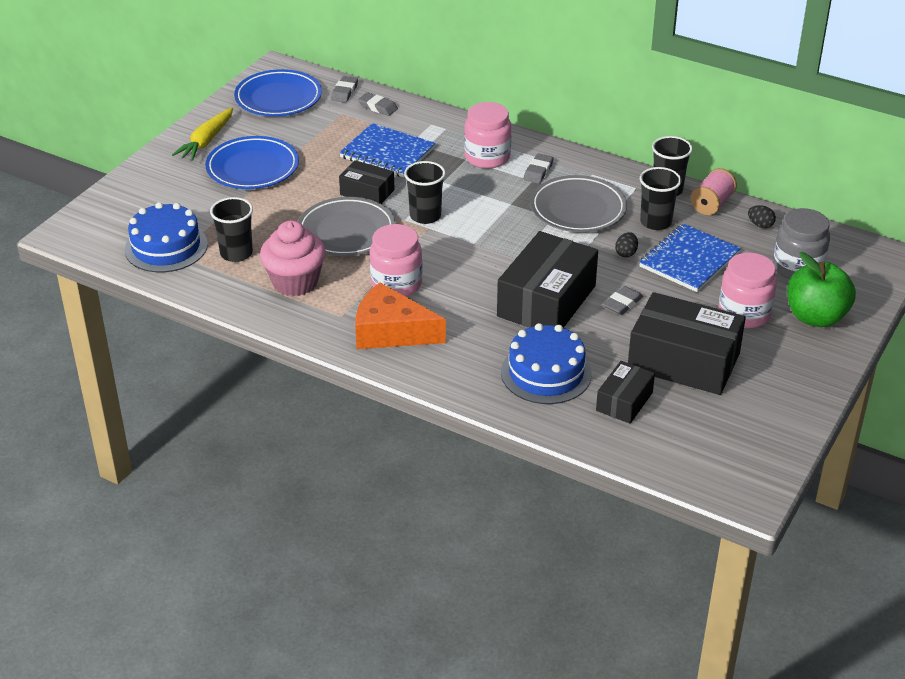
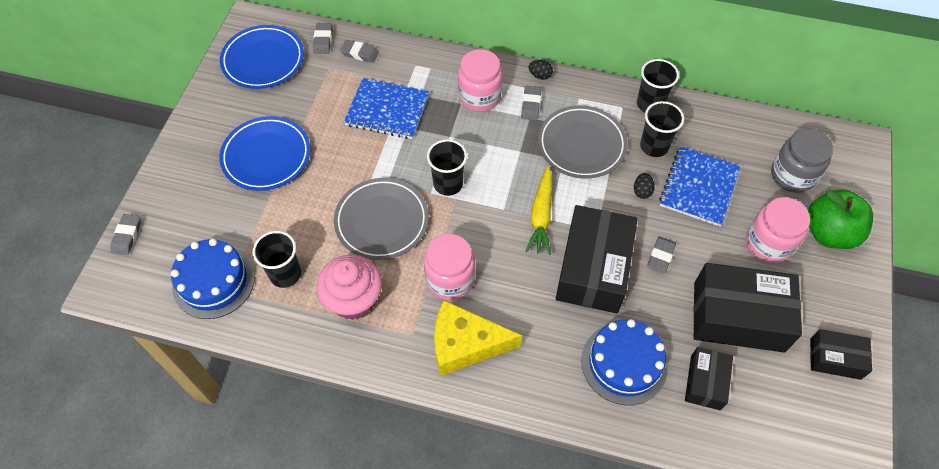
camera: 15 degrees left, 20 degrees up
(97, 202) = (127, 236): none -> grey eraser
(206, 141) = (211, 130): yellow carrot -> yellow carrot (541, 216)
(367, 192) = (384, 165): black box -> black box (835, 359)
(391, 331) = (465, 344): orange cheese -> yellow cheese
(711, 204) = (693, 113): pink spool -> none
(760, 225) = (743, 130): black egg -> black egg (540, 75)

